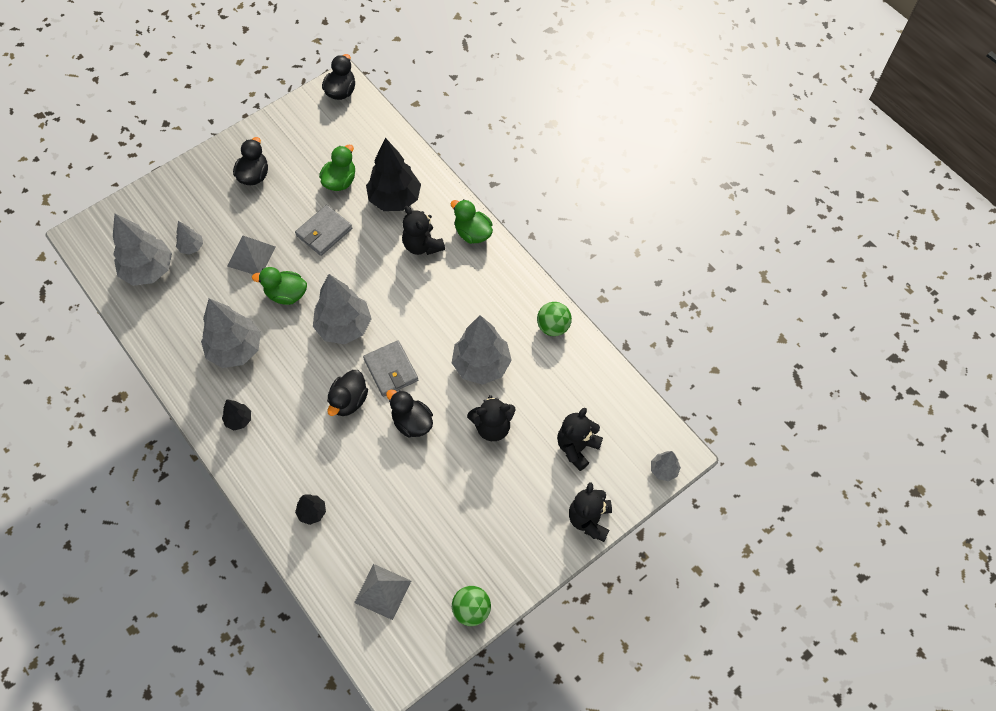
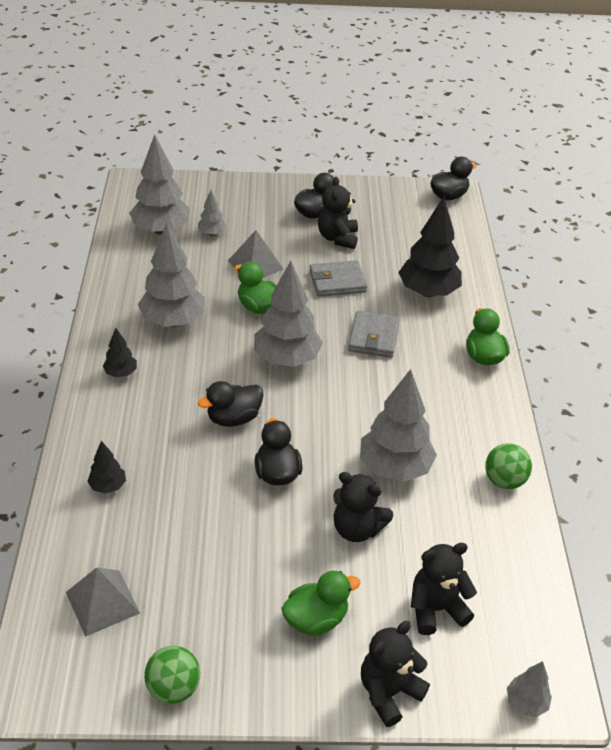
camera: 35 degrees right, 20 degrees down
(340, 181) = (388, 254): green duck -> green duck (316, 619)
(391, 370) = (298, 418): grey wallet -> grey wallet (373, 337)
(422, 245) = (423, 339): black teddy bear -> black teddy bear (337, 238)

